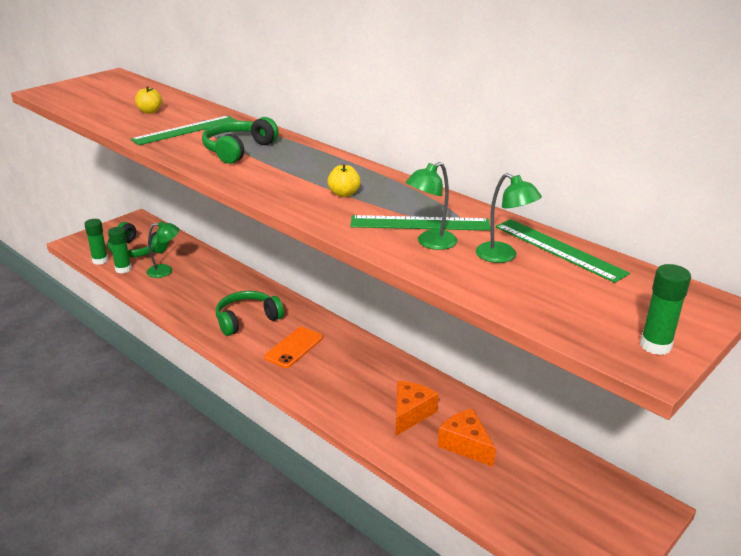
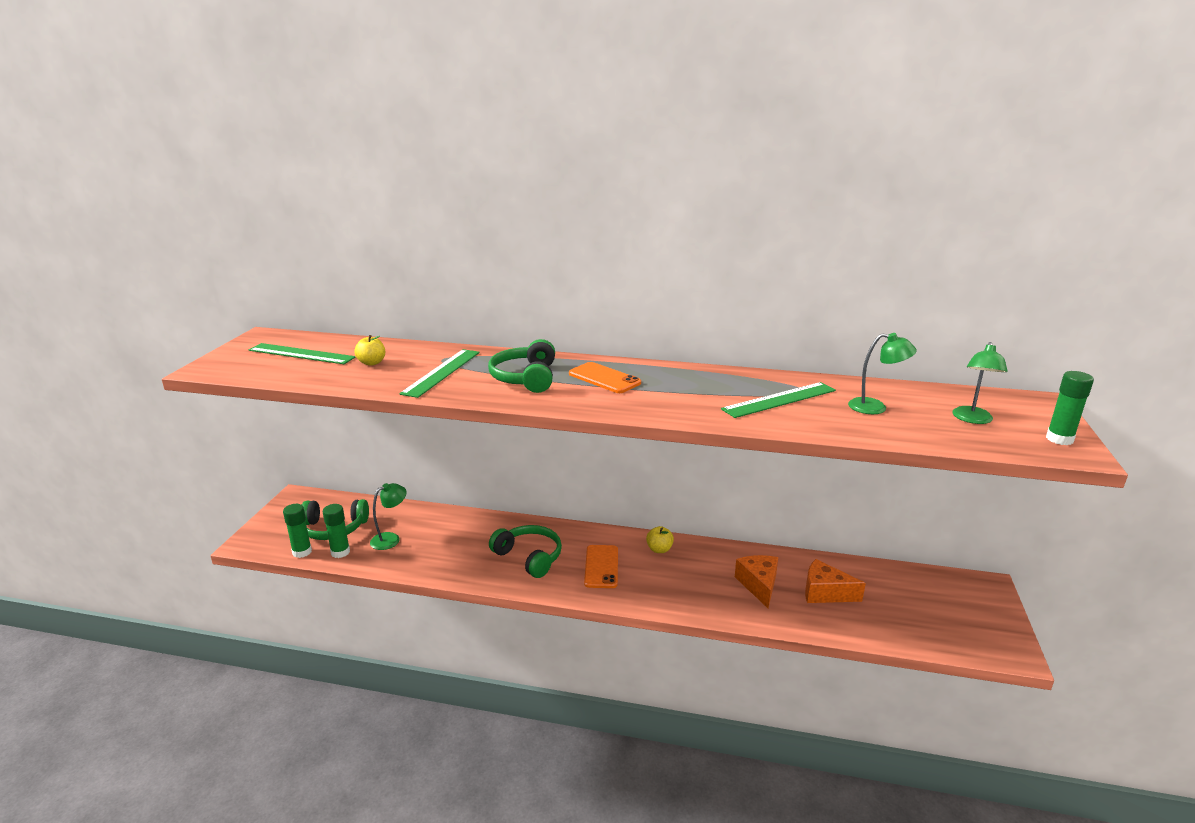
camera: 30 degrees left, 5 degrees down
(247, 320) = (529, 557): green headphones -> green headphones turned 105 degrees clockwise
(298, 165) = (604, 378): none -> orange phone
(344, 194) = (683, 392): yellow apple -> yellow apple (659, 549)
(430, 243) = (812, 413): green lamp -> green lamp (972, 419)
(559, 249) = (900, 391): green ruler -> green ruler (301, 354)

